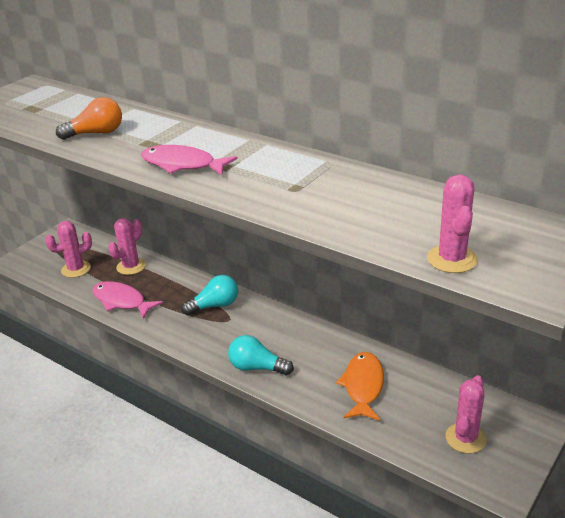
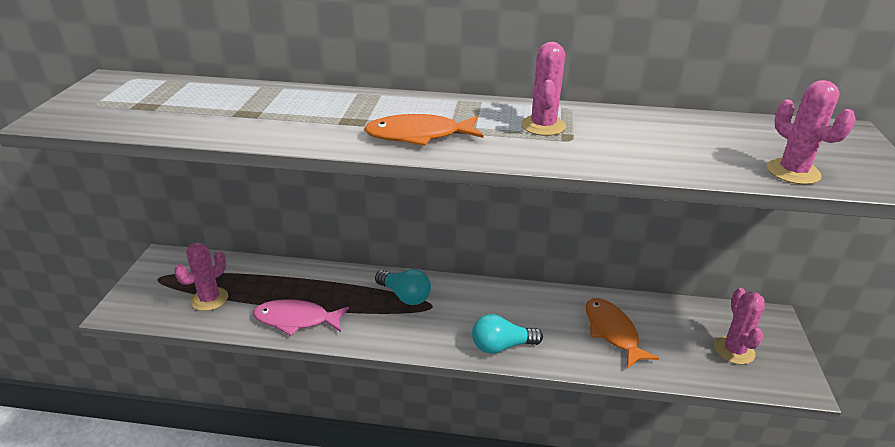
camera: 30 degrees left, 0 degrees up
(96, 133) = (269, 120): orange light bulb -> none
(131, 266) = (276, 279): pink cactus -> pink cactus (543, 126)
(182, 165) = (419, 136): pink fish -> orange fish
(214, 305) = (405, 296): turquoise light bulb -> turquoise light bulb turned 90 degrees clockwise

